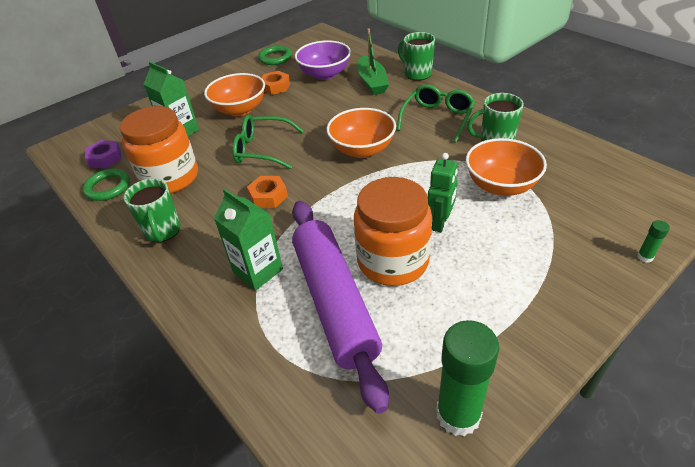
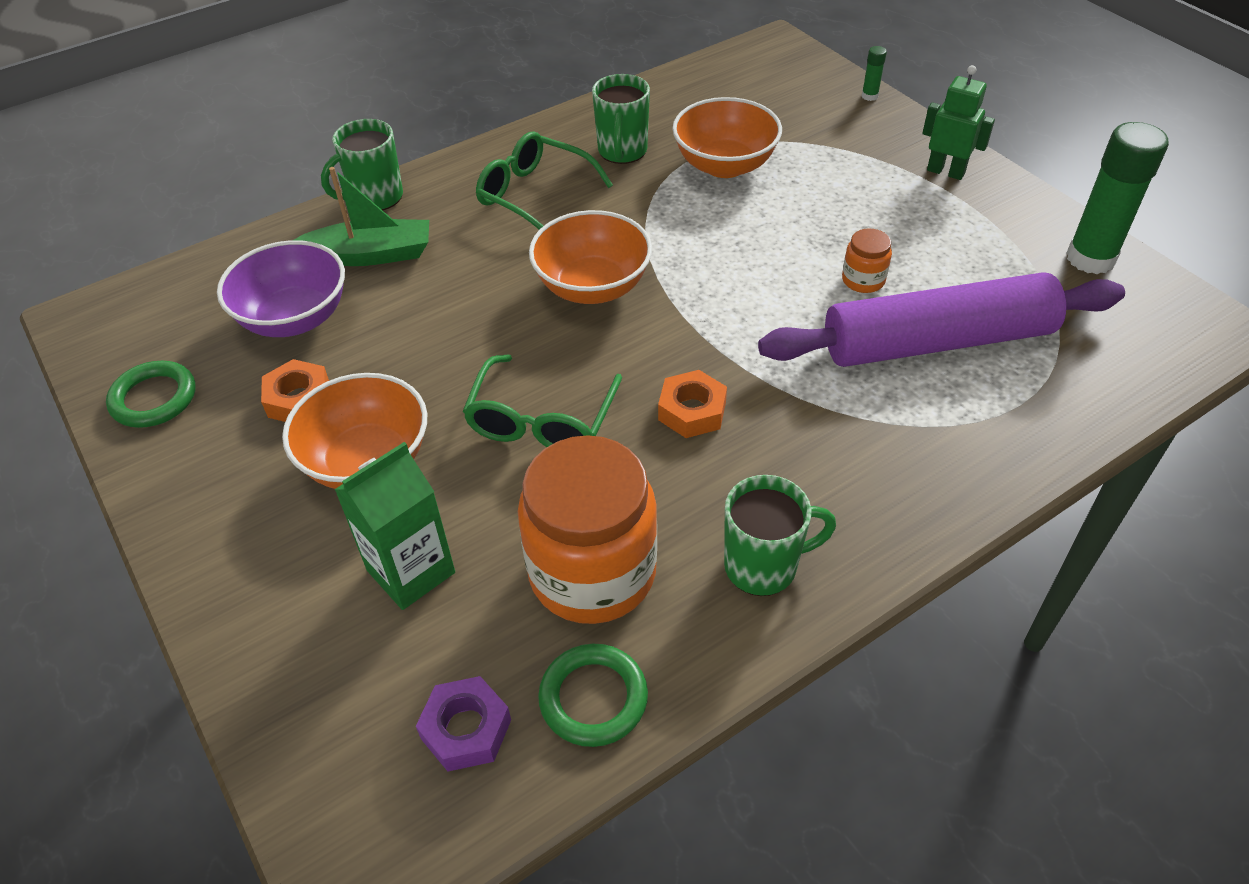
camera: 85 degrees left, 5 degrees up
(258, 271) = (875, 423): green carton -> none
(393, 261) = (863, 280): orange jar -> orange jar, size x0.43
(440, 223) = (793, 228): green robot -> green robot (946, 171)

